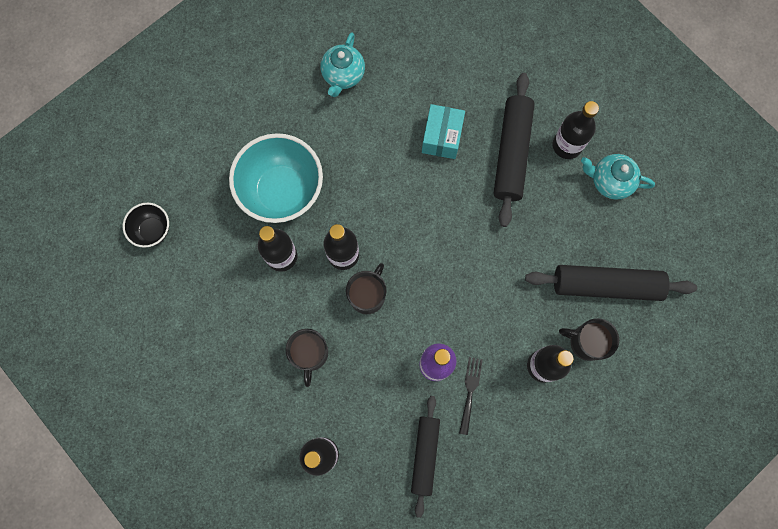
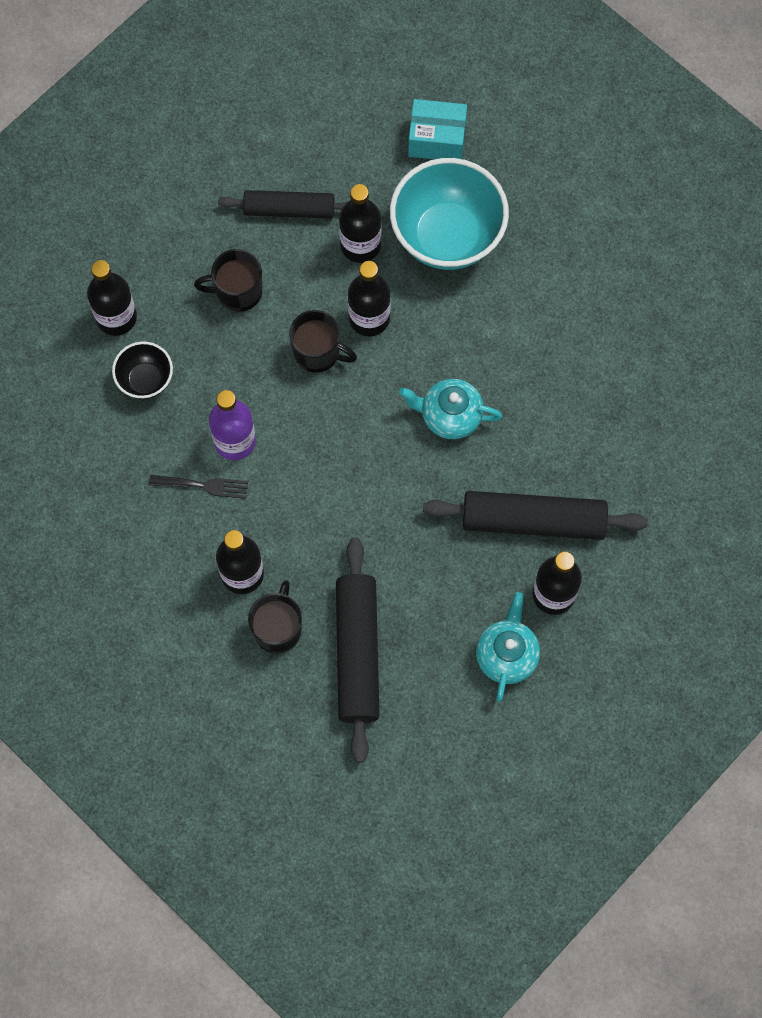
camera: 85 degrees right, 5 degrees down
(153, 230) = (380, 92): black bowl -> black bowl (145, 380)
(343, 75) = (621, 294): turquoise teapot -> turquoise teapot (450, 416)
(425, 455) = (122, 437): black rolling pin -> black rolling pin (289, 209)
(442, 137) = (546, 428): turquoise box -> turquoise box (437, 139)

